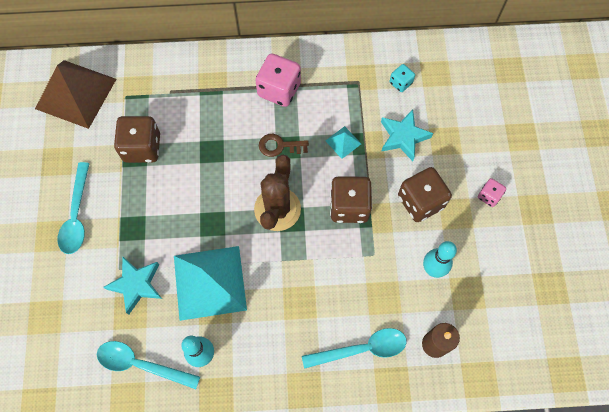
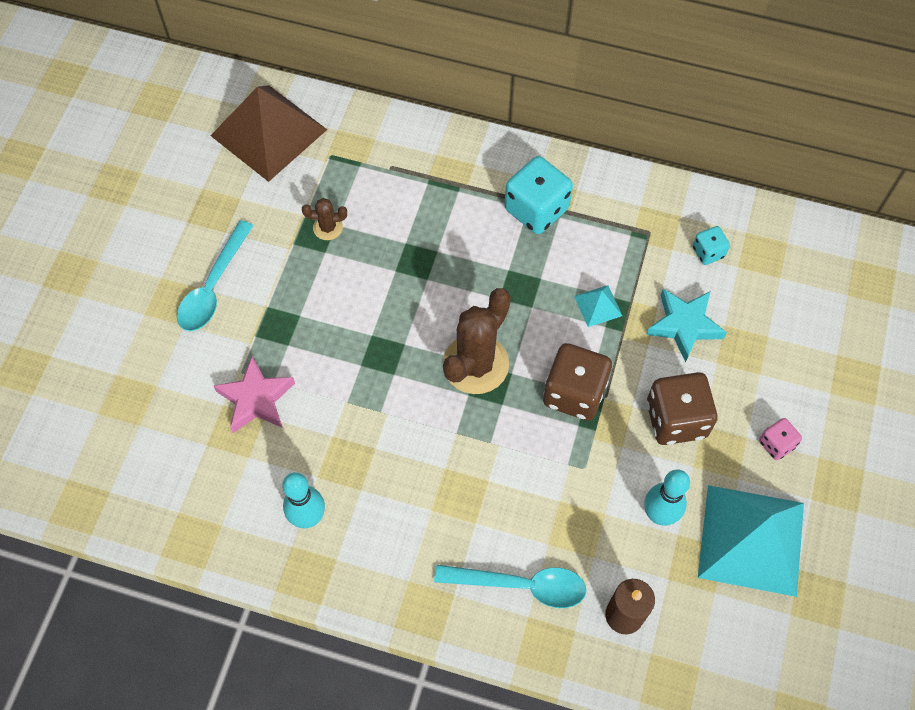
camera: 20 degrees right, 5 degrees down
(136, 285) = (256, 399): turquoise star -> pink star
(141, 364) = (225, 501): turquoise spoon -> none
(142, 147) = (328, 227): brown dice -> brown cactus
(209, 282) = (351, 428): turquoise pyramid -> turquoise pyramid (751, 539)
(279, 90) = (536, 209): pink dice -> turquoise dice
(279, 146) = (509, 283): brown key -> none

